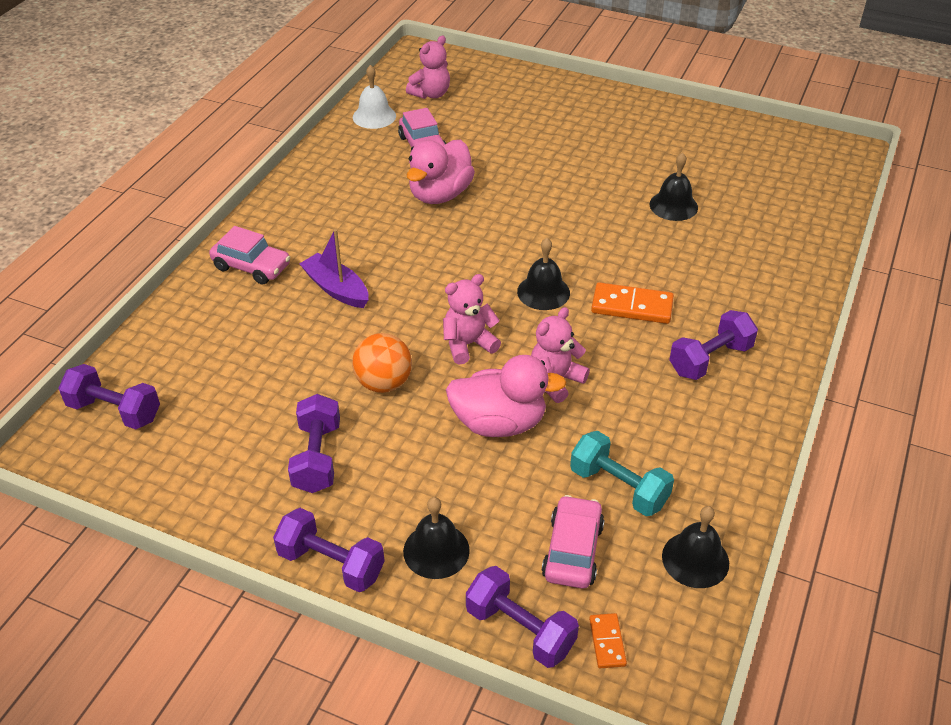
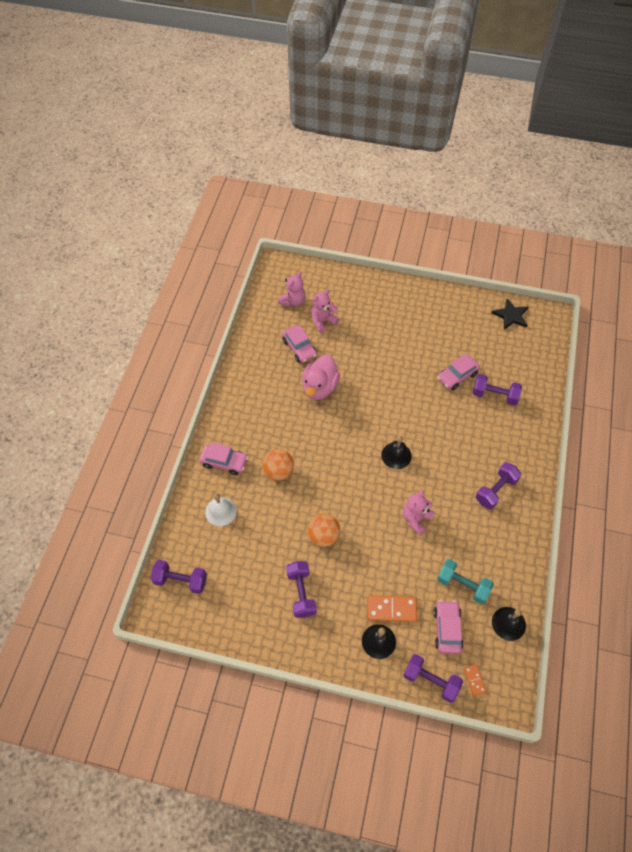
camera: 10 degrees left, 15 degrees up
(331, 564) = (327, 659): purple dumbbell -> purple dumbbell (494, 395)
(336, 289) = (278, 471): purple boat -> orange ball
(374, 116) = (263, 326): white bell -> white bell (221, 511)
(468, 344) = (363, 501): pink teddy bear -> pink teddy bear (323, 321)
(499, 423) = (392, 553): pink duck -> none
(632, 306) = (447, 458): orange domino -> orange domino (391, 609)
(673, 205) = (457, 376): black bell -> pink car
(780, 144) = (511, 315): none -> black star

